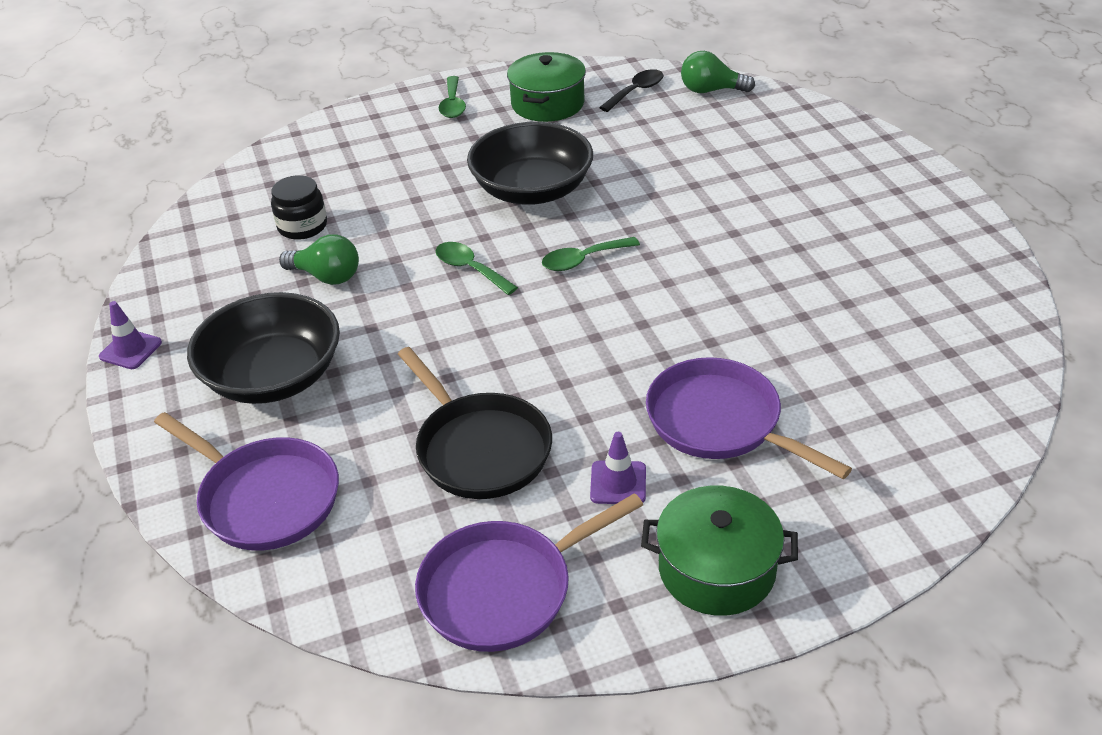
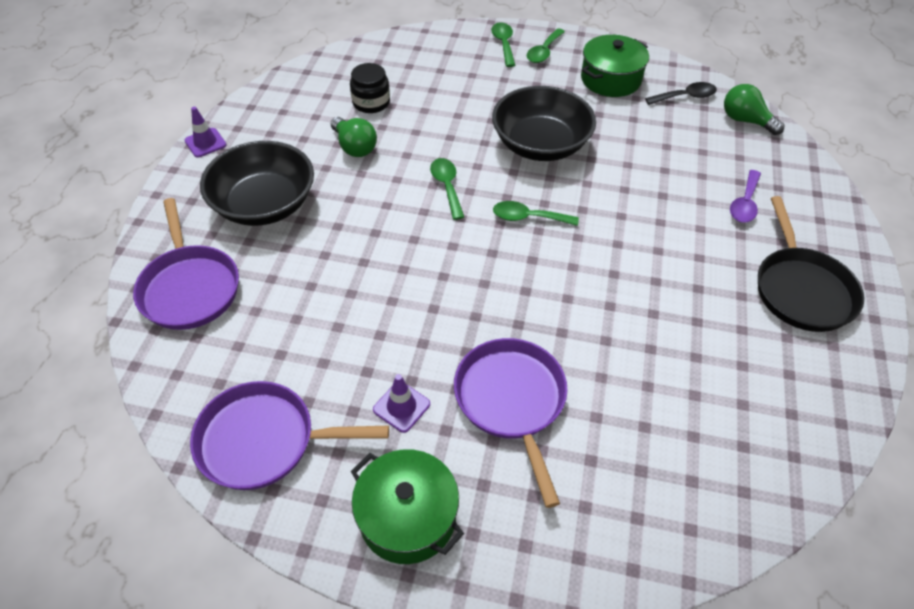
camera: 30 degrees right, 10 degrees up
(401, 113) = (503, 44): none -> green spoon
(479, 448) = (338, 327): black pan -> black pan (801, 289)
(774, 160) = (745, 203): none -> purple spoon

